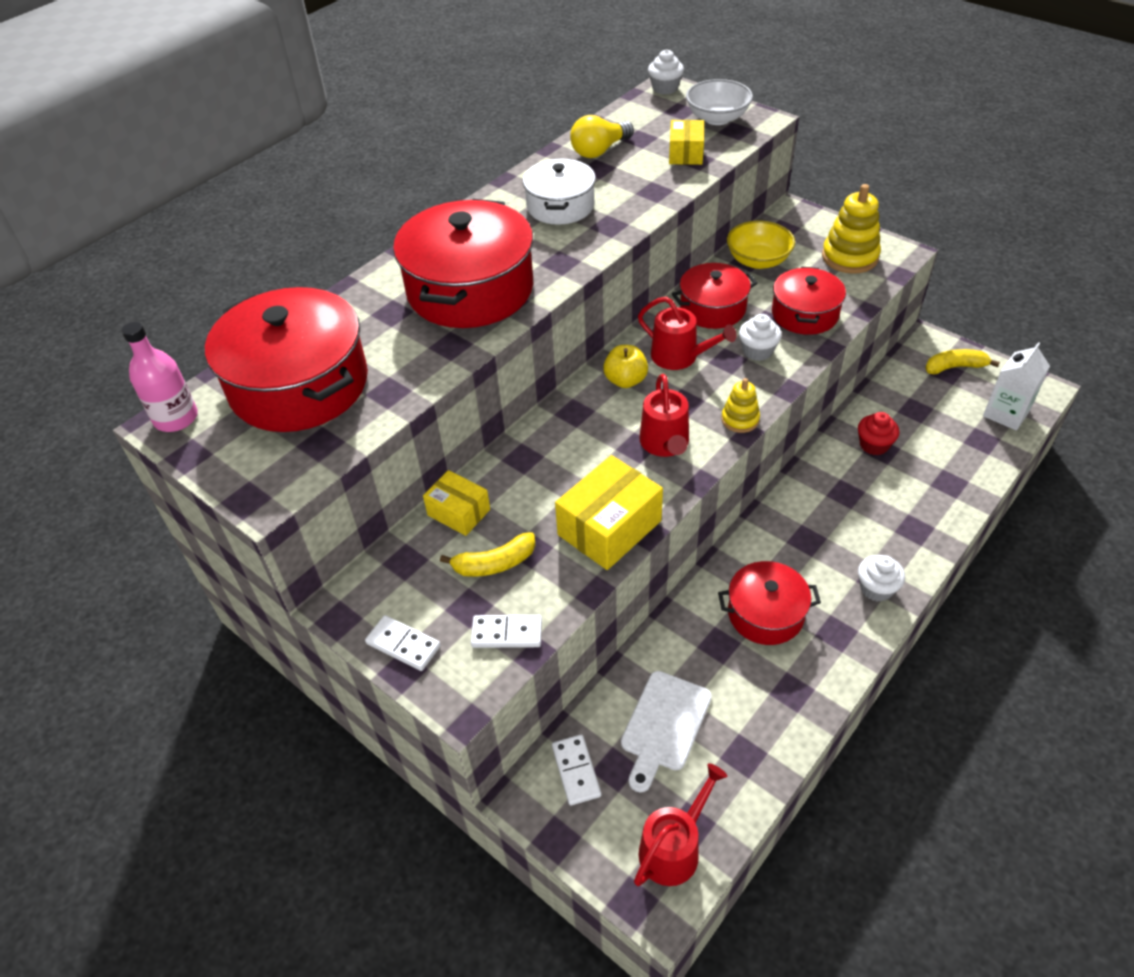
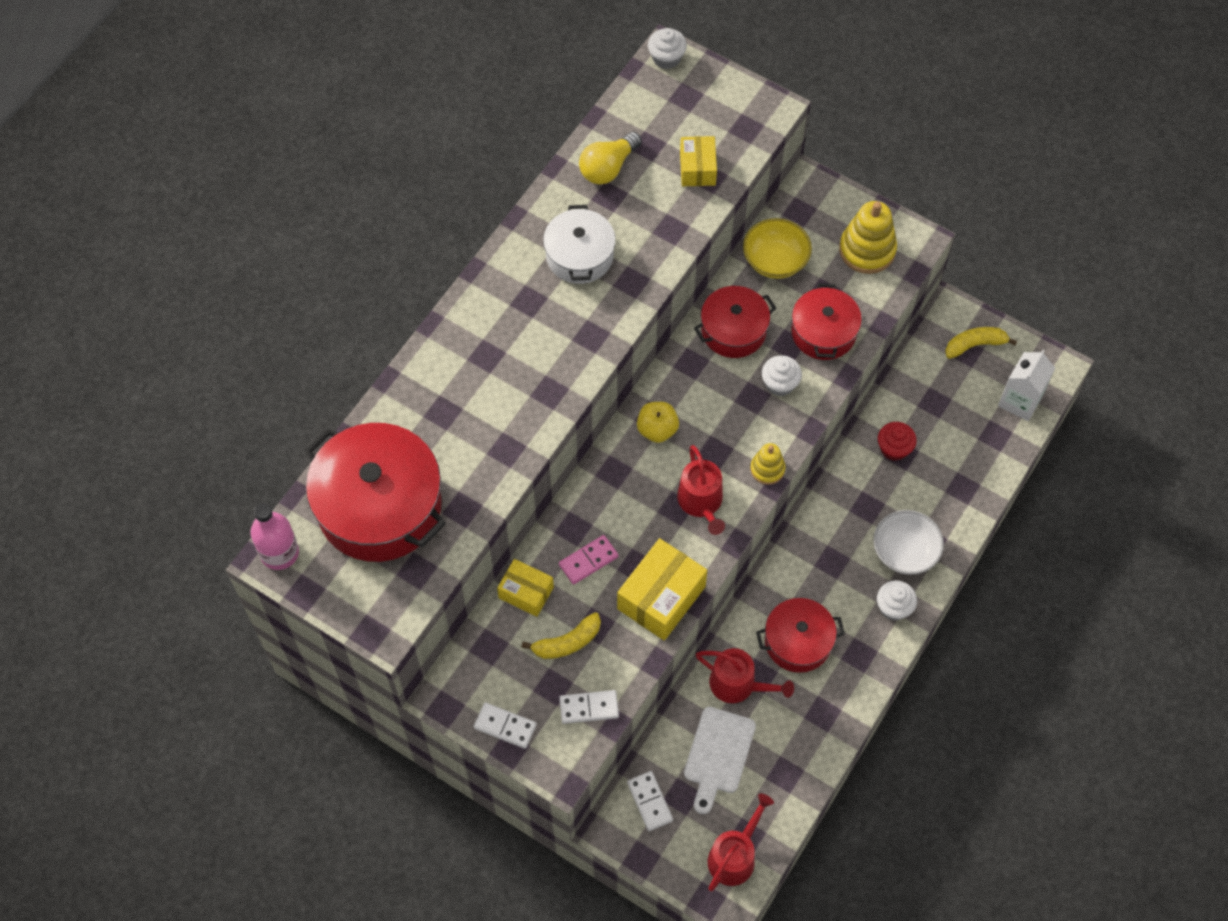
camera: 10 degrees left, 15 degrees up
(470, 289) = (511, 378): red pot -> none
(533, 488) = (588, 561): none -> pink domino
(679, 356) = (706, 396): red watering can -> red watering can (738, 684)
(717, 118) = (726, 109): white bowl -> white bowl (905, 552)

